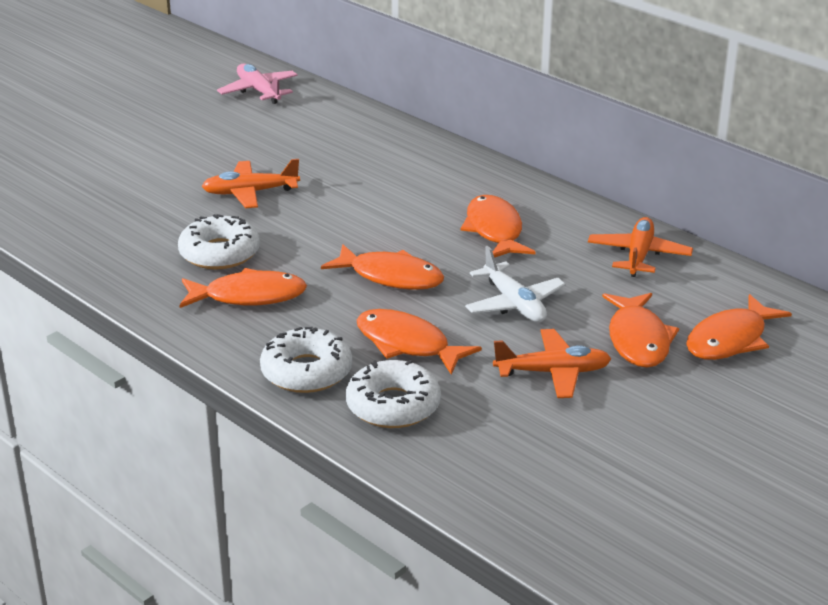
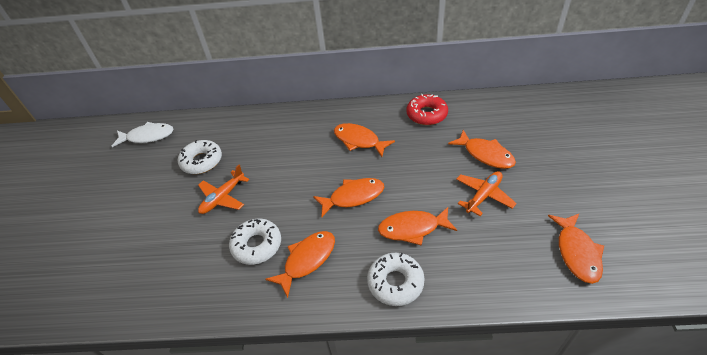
camera: 40 degrees left, 15 degrees up
(259, 91) = (148, 136): pink plane -> white fish
(393, 405) = (456, 268): white donut -> white donut (202, 161)
(514, 304) = (420, 172): white plane -> none
(638, 255) = (426, 114): orange plane -> red donut
(730, 339) = (511, 130): orange fish -> orange fish (577, 252)

